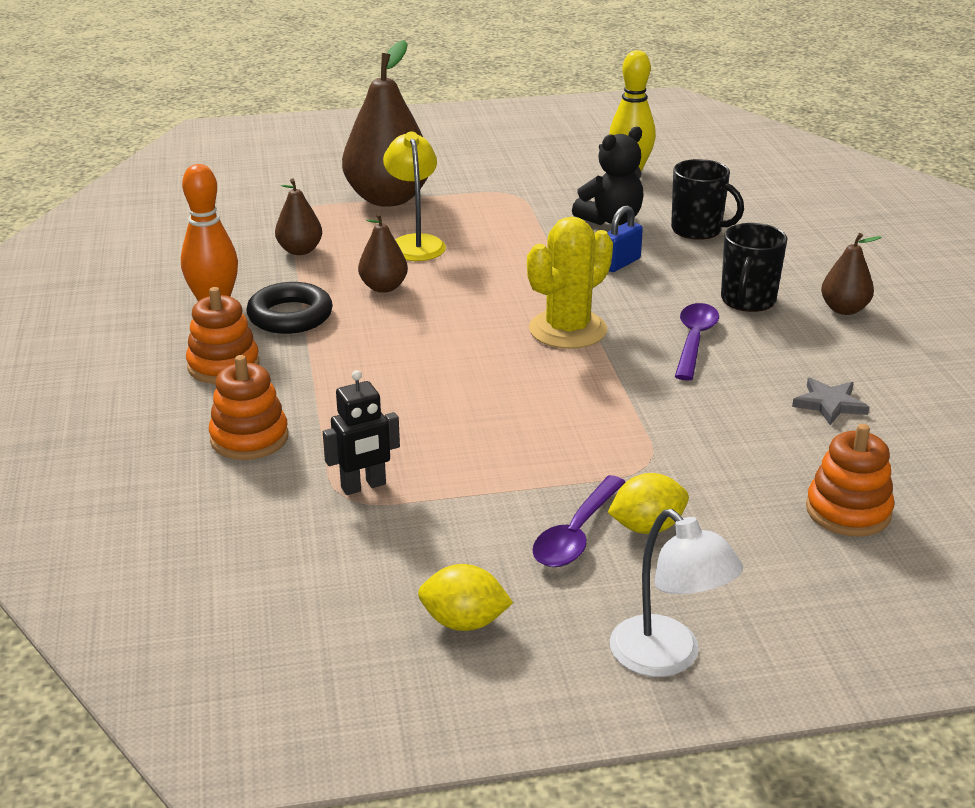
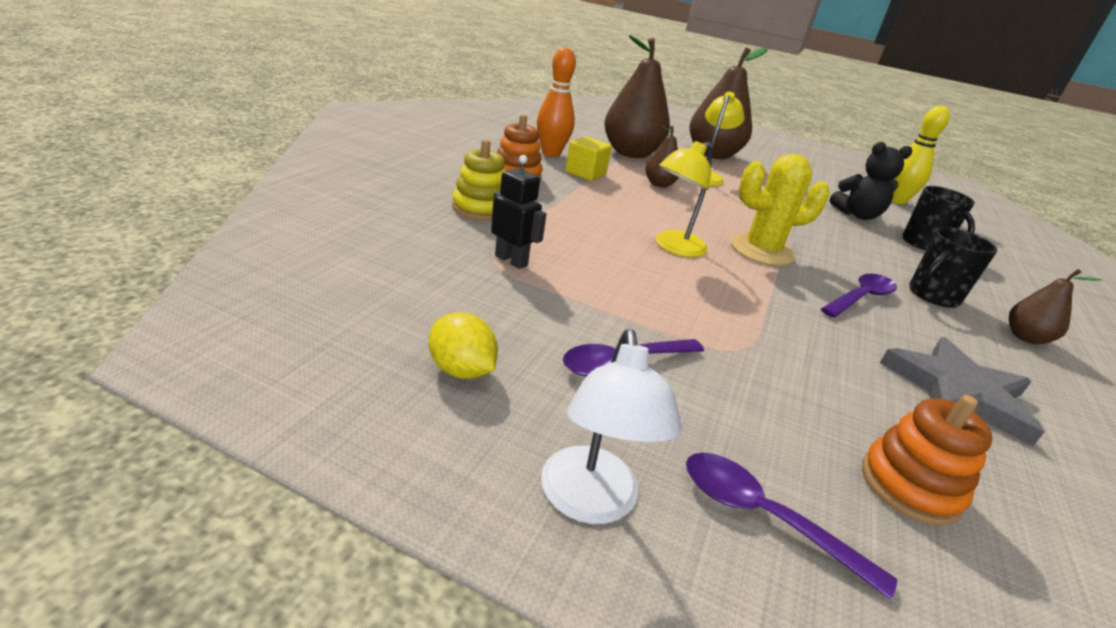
camera: 30 degrees right, 0 degrees up
(249, 438) = (480, 208): orange stacking toy -> yellow stacking toy
(290, 316) = (585, 173): black ring -> yellow cube
(300, 250) = (630, 153): brown pear -> brown pear, size x2.03
(363, 486) = (511, 260): black robot -> black robot turned 150 degrees counterclockwise
(487, 375) = (673, 247): none -> yellow lamp
(620, 263) = (841, 236): blue padlock -> none
(647, 527) = (689, 390): yellow lemon -> none
(780, 595) = (765, 517): none -> purple spoon
(829, 404) = (958, 392): grey star -> grey star, size x1.91

